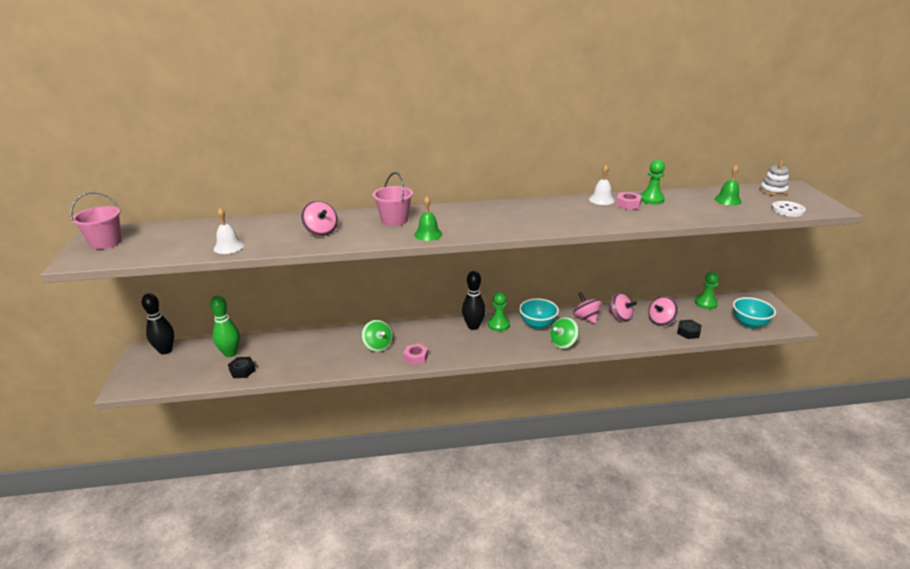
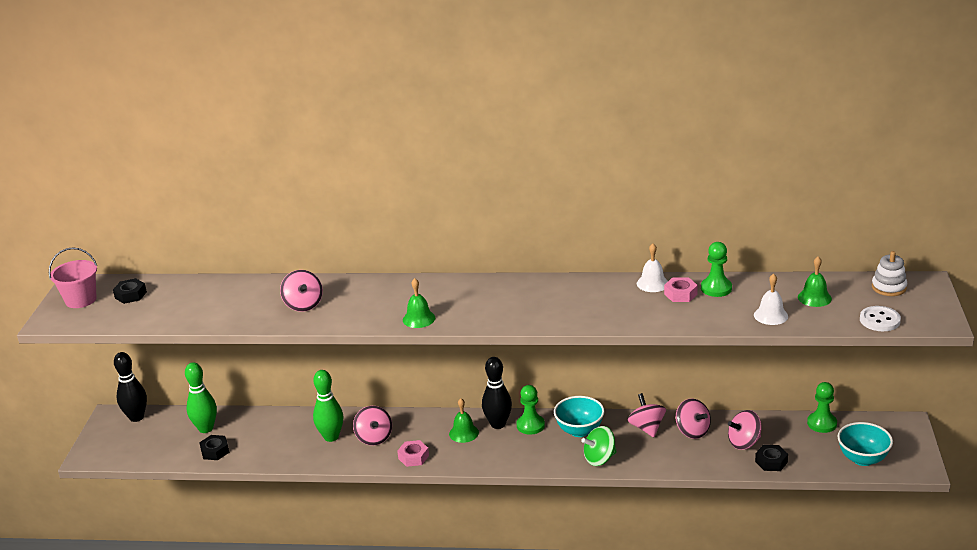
camera: 15 degrees right, 0 degrees up
(155, 236) = (130, 295): none -> black nut
(229, 247) = (202, 317): white bell -> white bell (771, 315)
(341, 349) = (331, 437): none -> green bowling pin
(378, 346) = (374, 438): green spinning top -> pink spinning top
(394, 220) = (390, 295): pink bucket -> none
(449, 335) = (464, 433): none -> green bell

